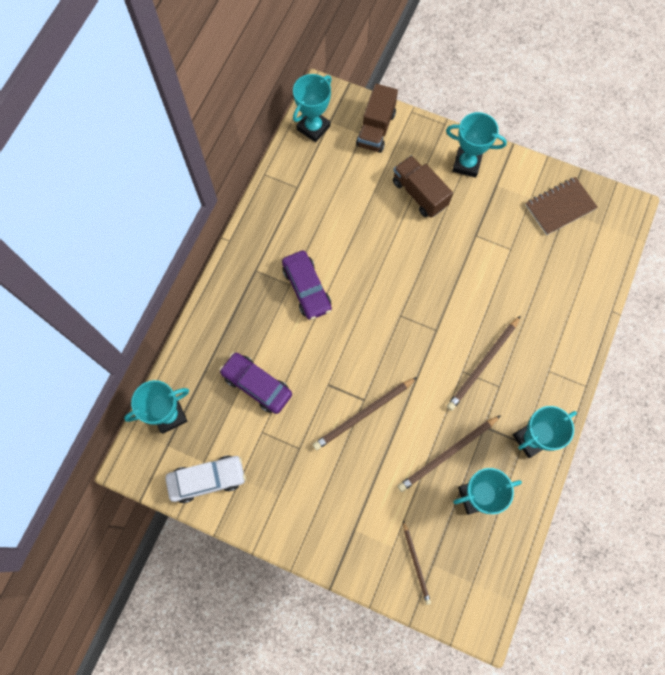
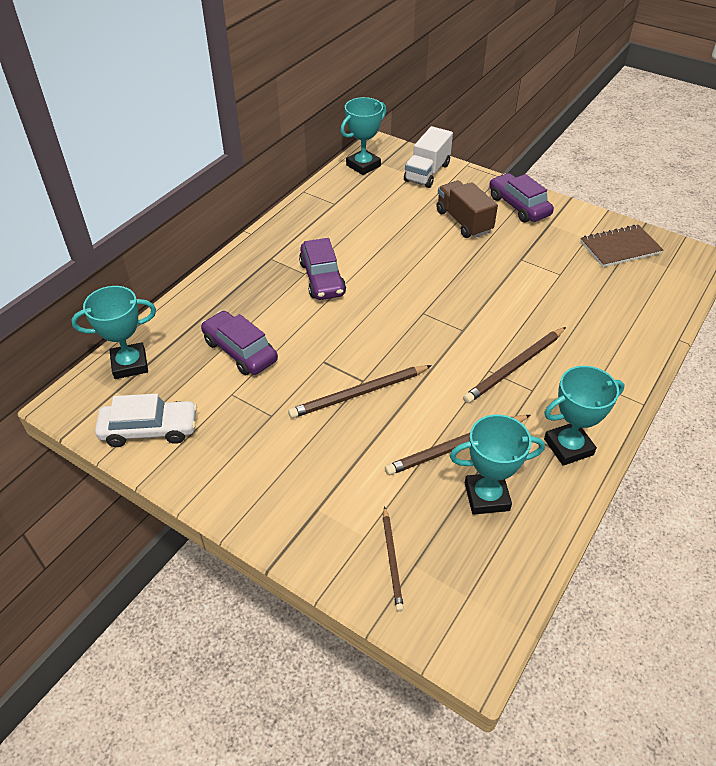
camera: 10 degrees right, 25 degrees down
(376, 129) = (427, 173): brown truck -> white truck
(466, 164) = (519, 206): turquoise trophy -> purple car

